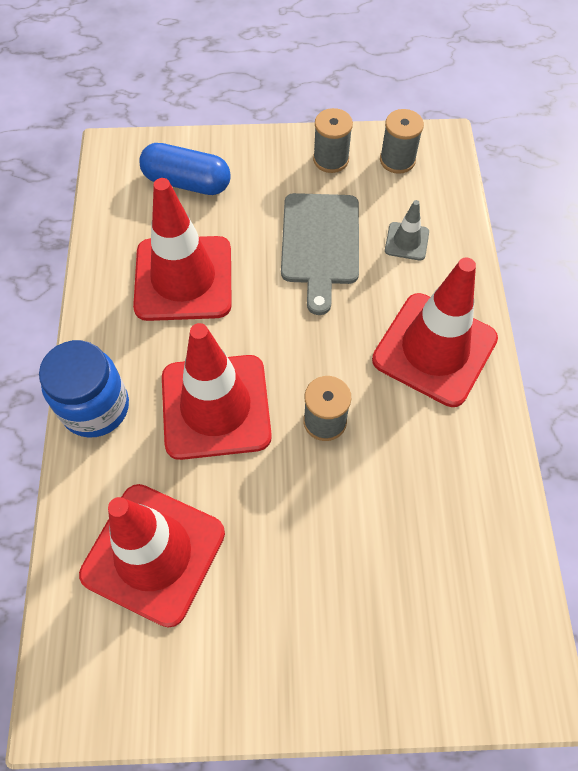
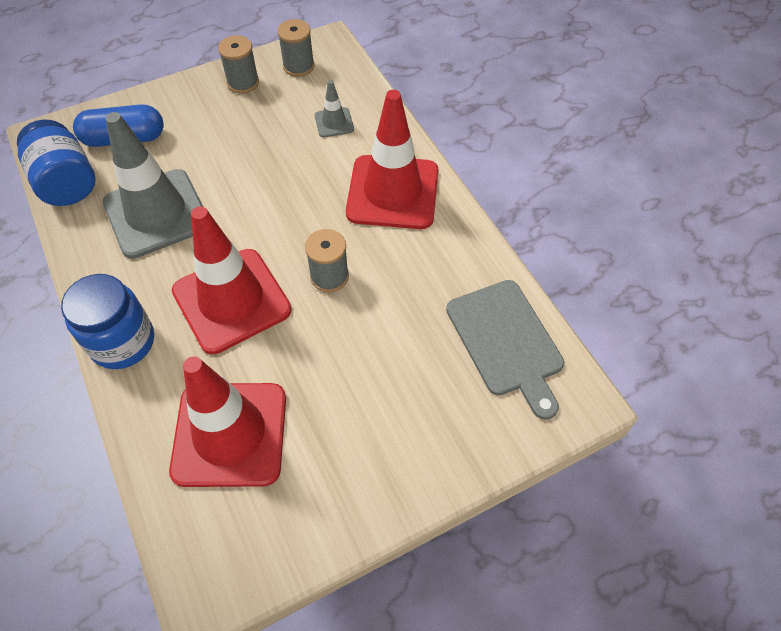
camera: 25 degrees left, 5 degrees down
(114, 211) = (66, 183): none -> blue jar
(183, 278) = (156, 213): red traffic cone -> grey traffic cone
(320, 244) = (264, 147): grey cutting board -> grey cutting board (506, 342)

